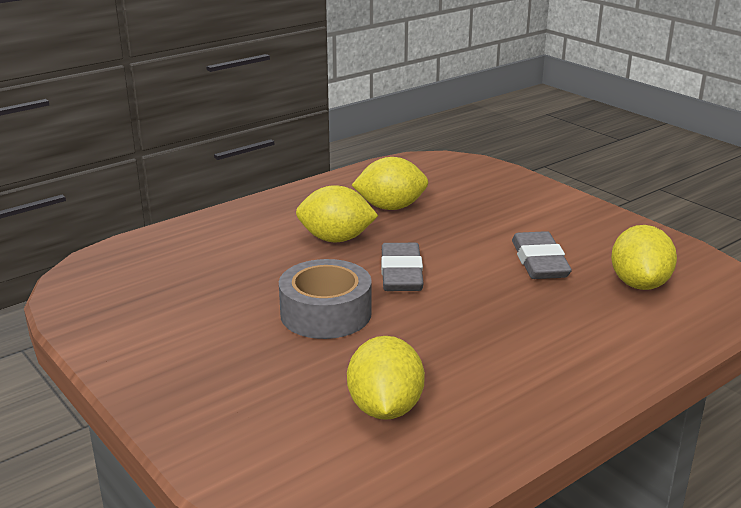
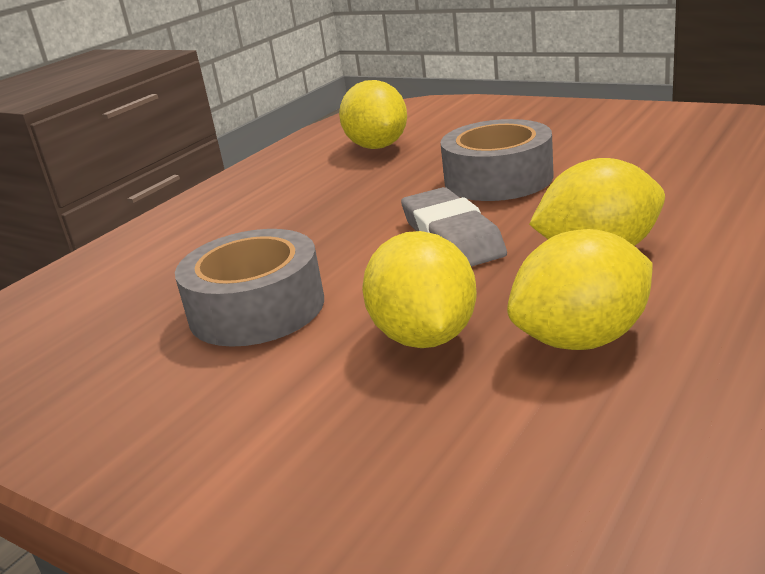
camera: 165 degrees right, 0 degrees up
(539, 262) = (257, 308): grey eraser -> grey tape
(639, 284) = (106, 316): yellow lemon -> yellow lemon (425, 337)

